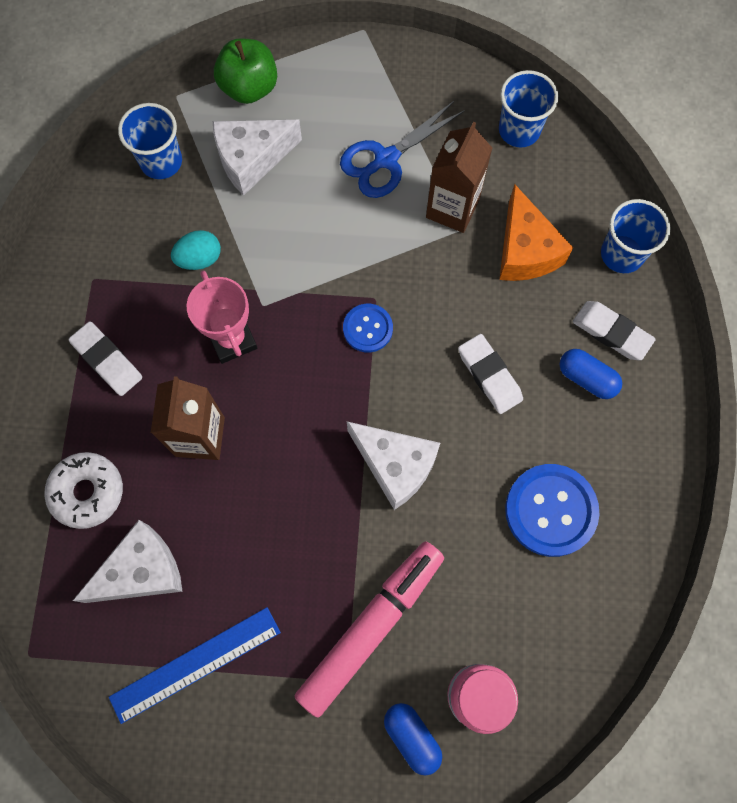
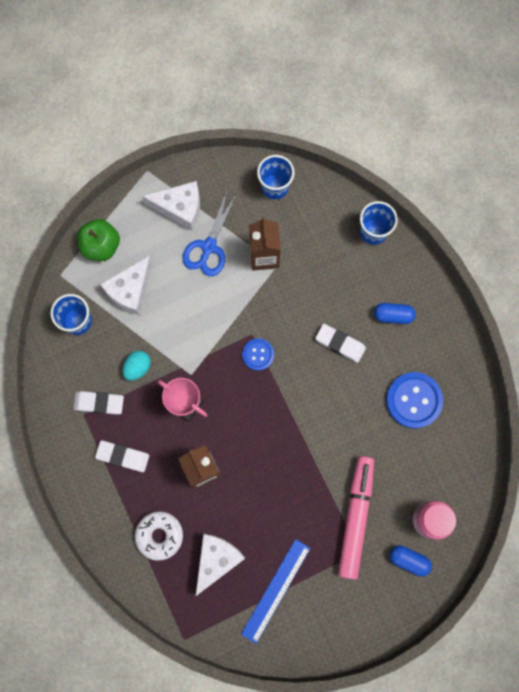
camera: 30 degrees left, 5 degrees up
(395, 465) = (318, 423): white cheese -> white cheese (180, 208)
(525, 250) = (319, 259): orange cheese -> none
(611, 332) = (392, 281): white eraser -> white eraser (99, 403)

